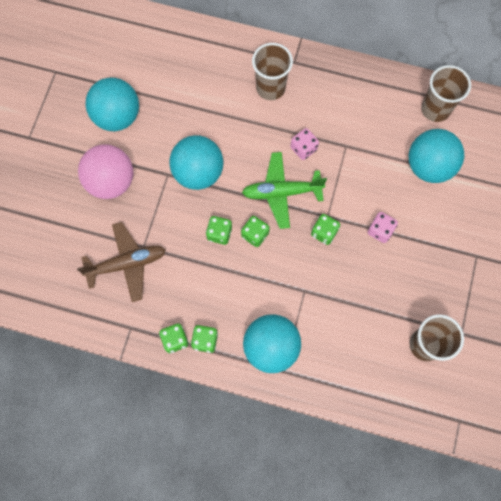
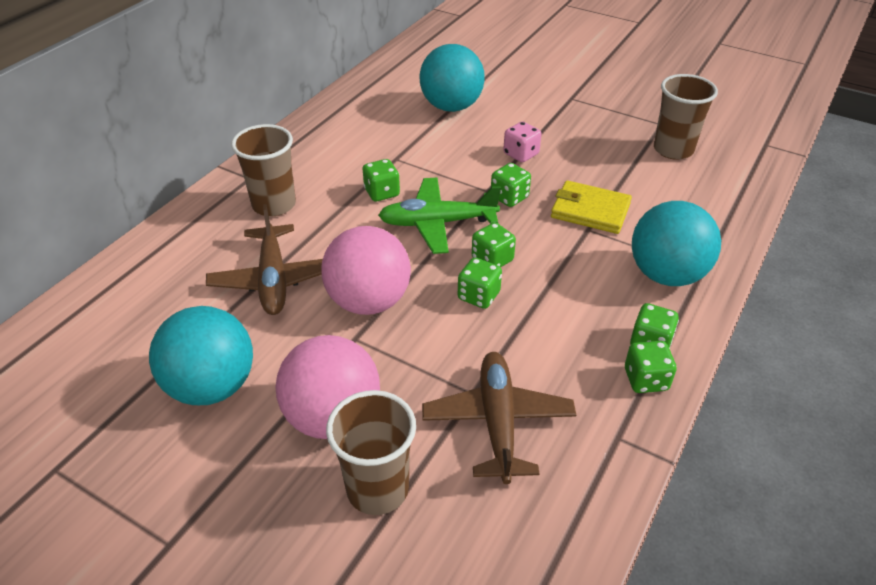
camera: 75 degrees left, 30 degrees down
(198, 173) = (369, 301): turquoise ball -> pink ball
(202, 114) = (273, 279): none -> brown plane
(281, 192) = (437, 223): green plane -> green plane turned 75 degrees clockwise
(303, 149) = (382, 193): pink dice -> green dice
(325, 290) = (590, 210): none -> yellow wallet
(435, 109) = (382, 90): brown cup -> brown cup (377, 489)

